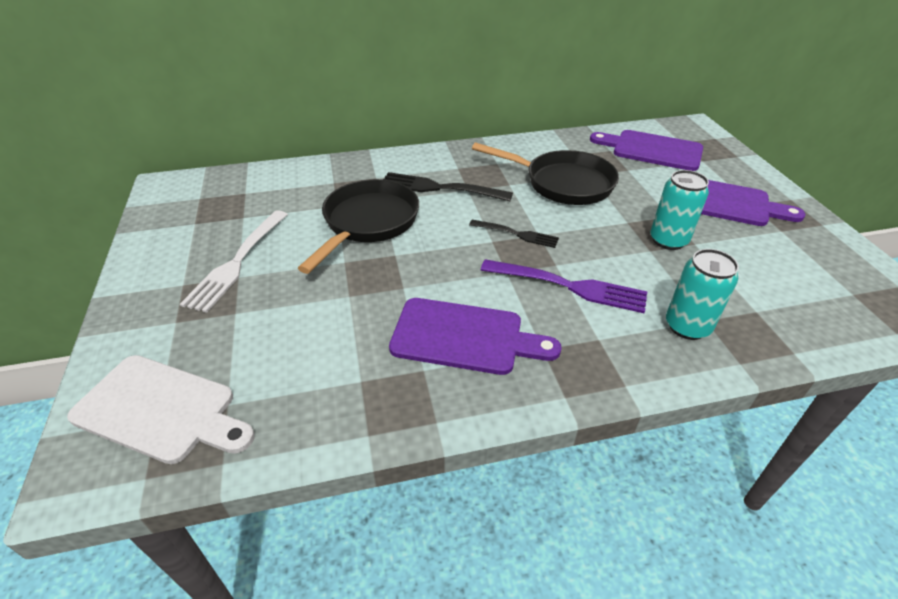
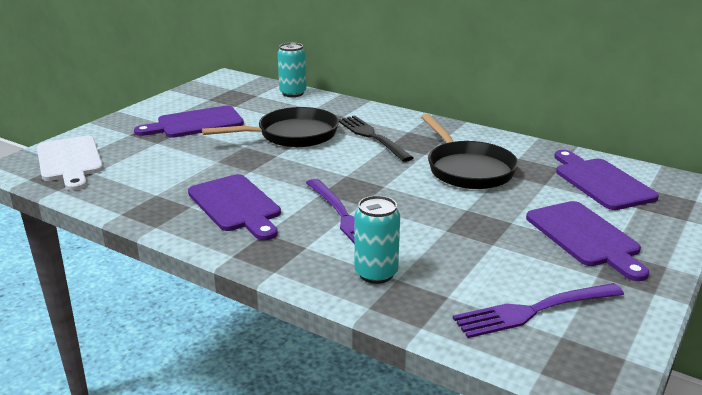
camera: 45 degrees right, 15 degrees down
(237, 262) = (195, 123): white fork -> purple cutting board
(517, 234) = (369, 179): black fork -> none
(668, 240) = (474, 232): turquoise can -> turquoise can (293, 93)
(810, 284) = (534, 311): none -> purple fork

